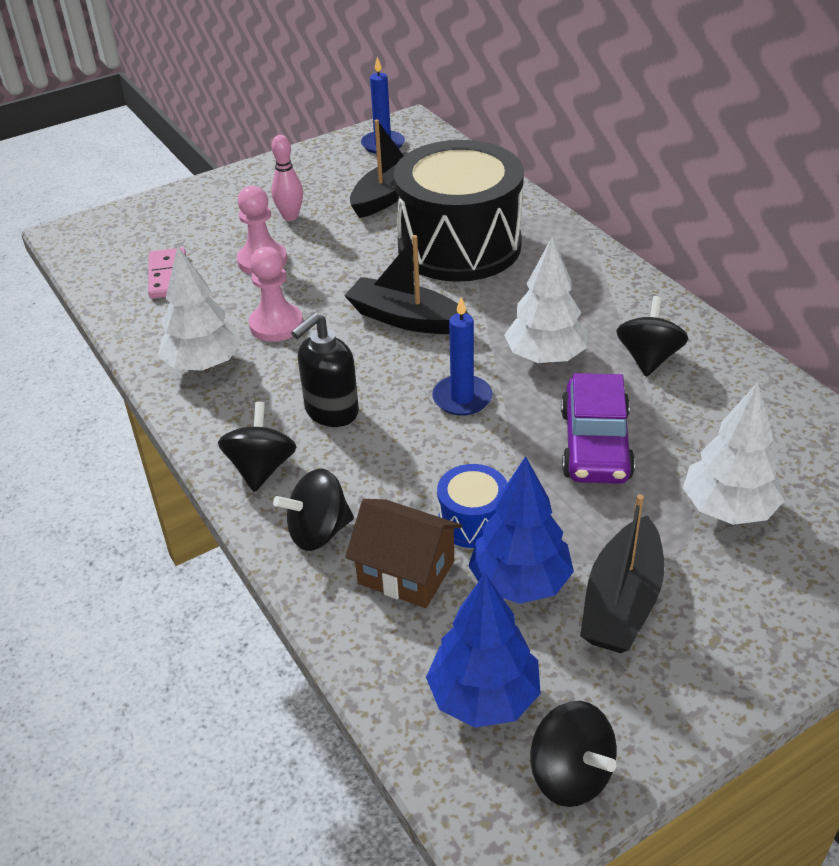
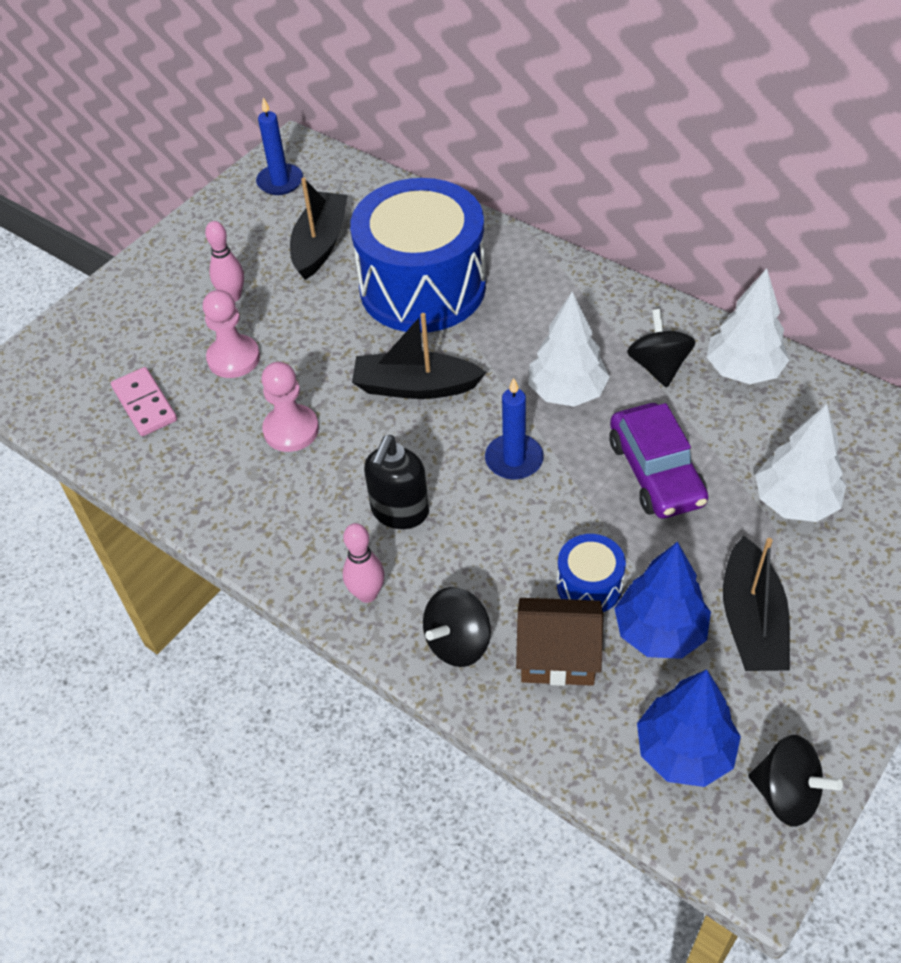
camera: 20 degrees left, 10 degrees up
(204, 364) = (244, 497): white tree -> white tree (743, 370)
(261, 468) = (367, 594): black spinning top -> pink bowling pin
(459, 246) = (422, 287): black drum -> blue drum

